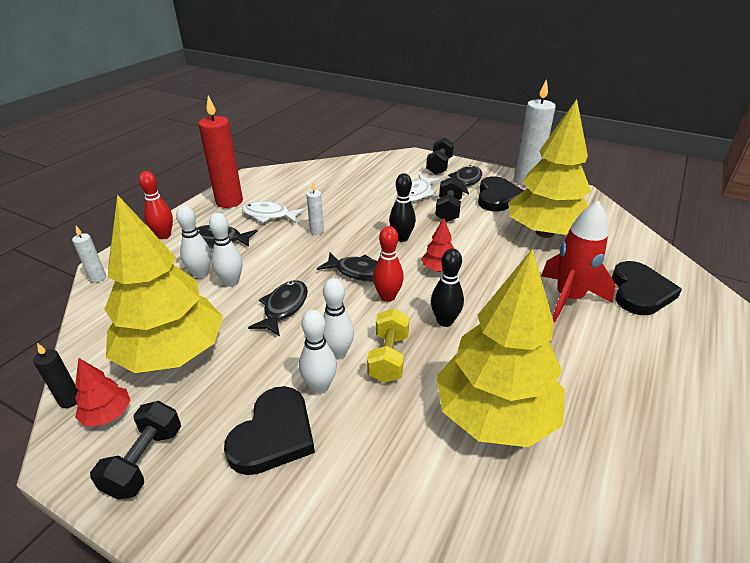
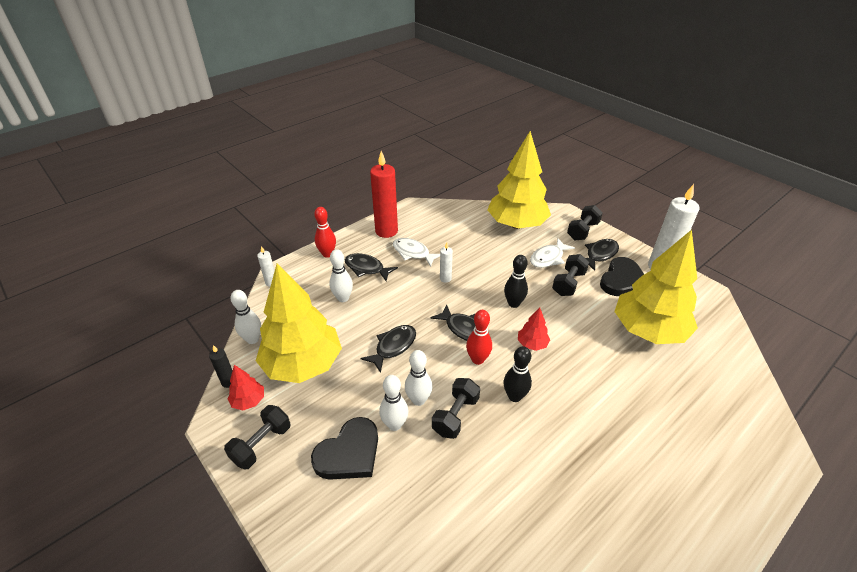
camera: 20 degrees right, 5 degrees up
(231, 282) = (363, 312): white bowling pin -> white bowling pin (252, 339)
(388, 357) = (455, 416): yellow dumbbell -> black dumbbell
(494, 415) = (516, 493): yellow tree -> yellow tree (516, 224)
(568, 299) = (634, 406): red rocket -> none
(639, 292) = (708, 419): black heart -> none

